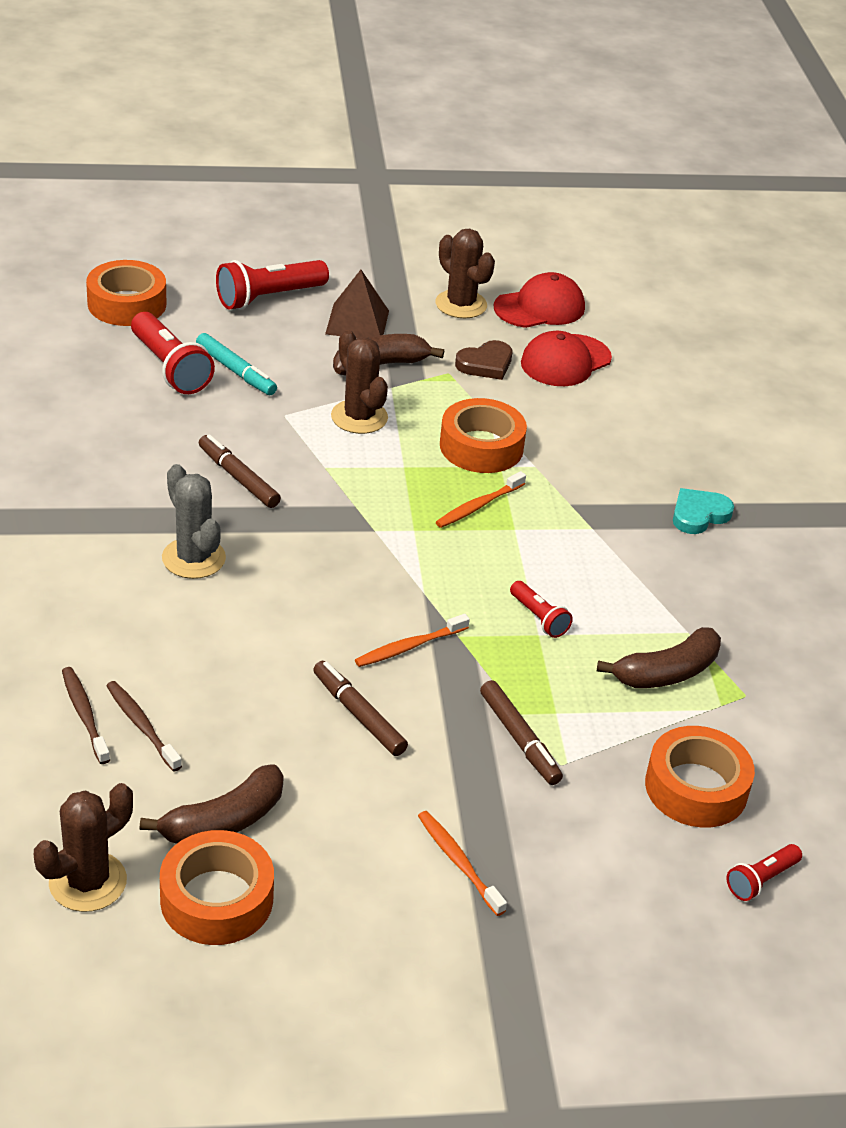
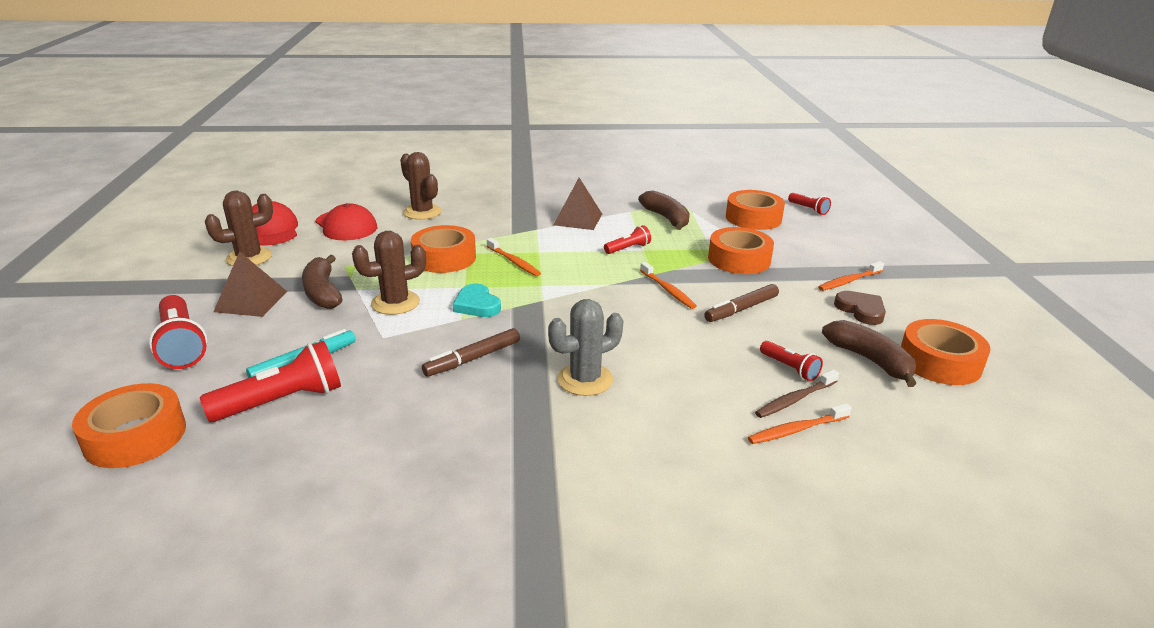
camera: 85 degrees left, 10 degrees down
(84, 715) = (797, 430): brown toothbrush -> orange toothbrush
(87, 882) = (967, 418): brown cactus -> brown cactus (422, 212)
(208, 735) = (790, 368): none -> red flashlight
(485, 364) = (338, 252): brown heart -> brown heart (861, 310)
(519, 739) = (739, 259): brown marker -> orange tape
(637, 571) = (578, 219): none -> brown pyramid
(699, 514) = (523, 200): turquoise heart -> turquoise heart (477, 305)

